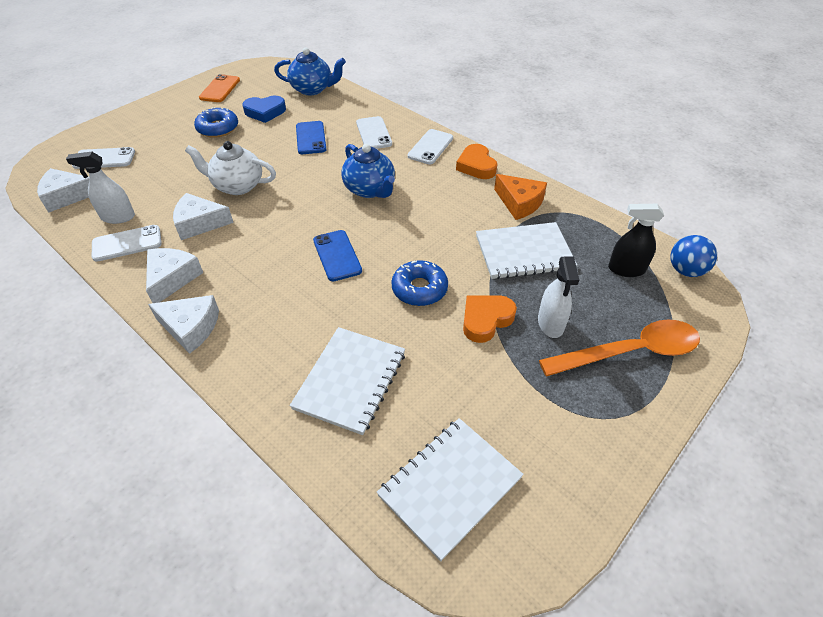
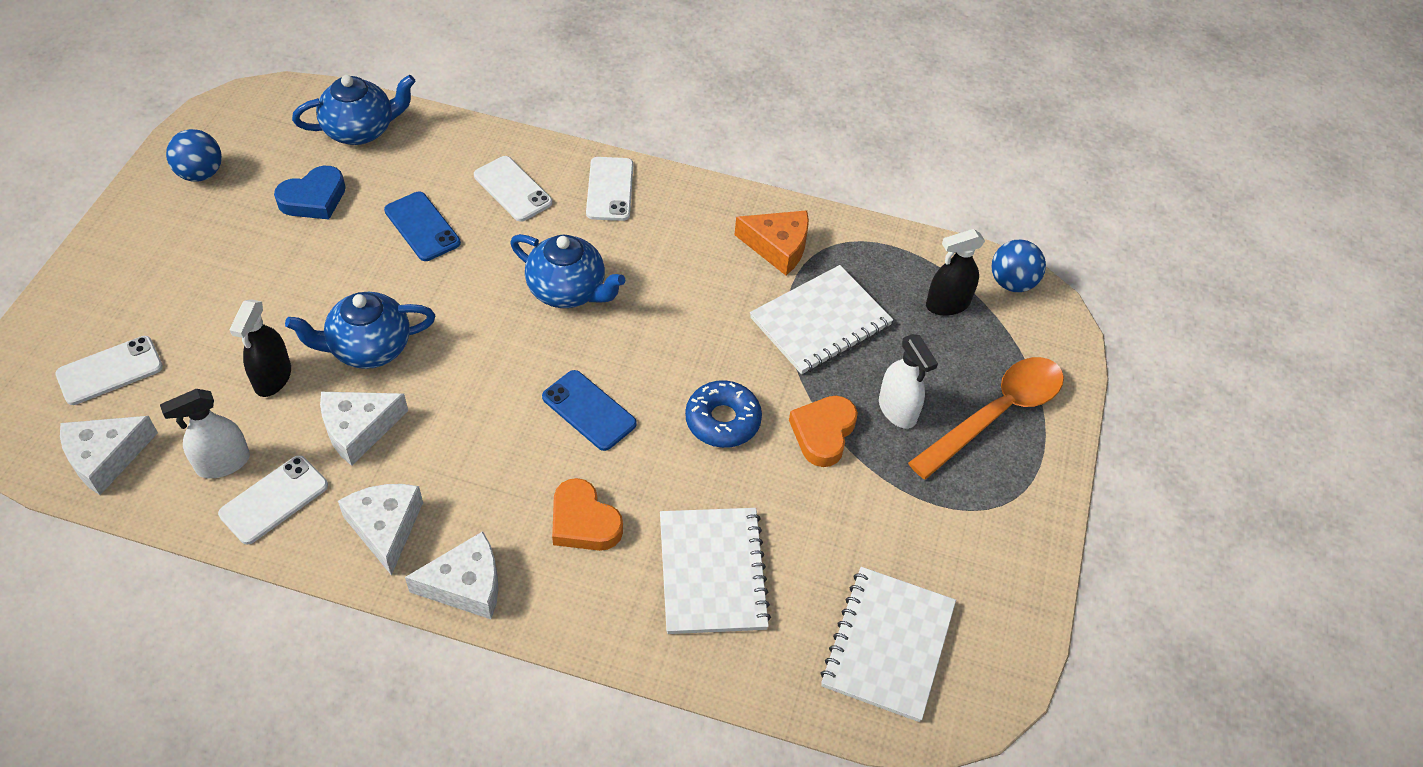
camera: 30 degrees left, 5 degrees up
(177, 185) = (273, 378): none -> black spray bottle
(218, 128) = (258, 254): blue donut -> none
(220, 89) = (201, 173): orange phone -> blue ball
(237, 186) = (369, 348): white teapot -> blue teapot
(476, 166) = (691, 203): orange heart -> orange heart (583, 522)

